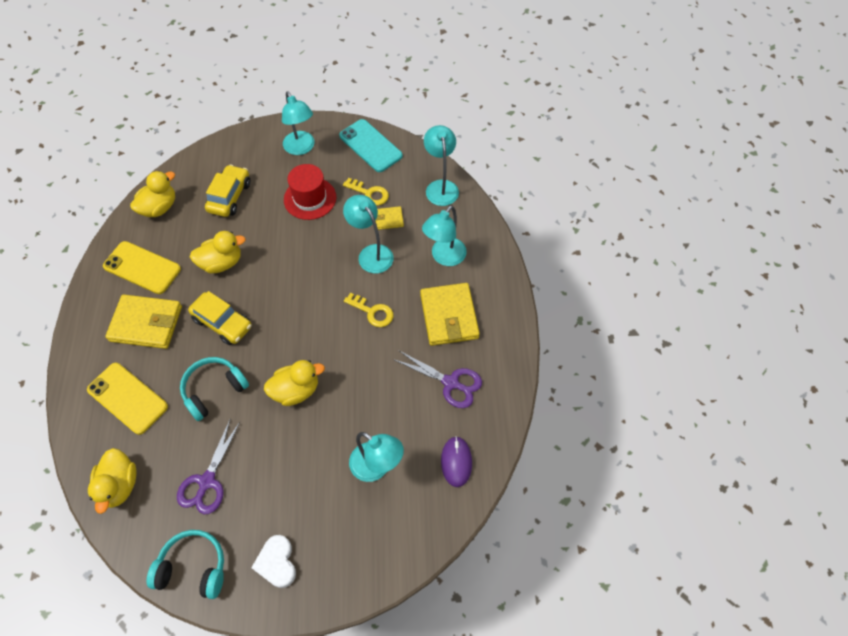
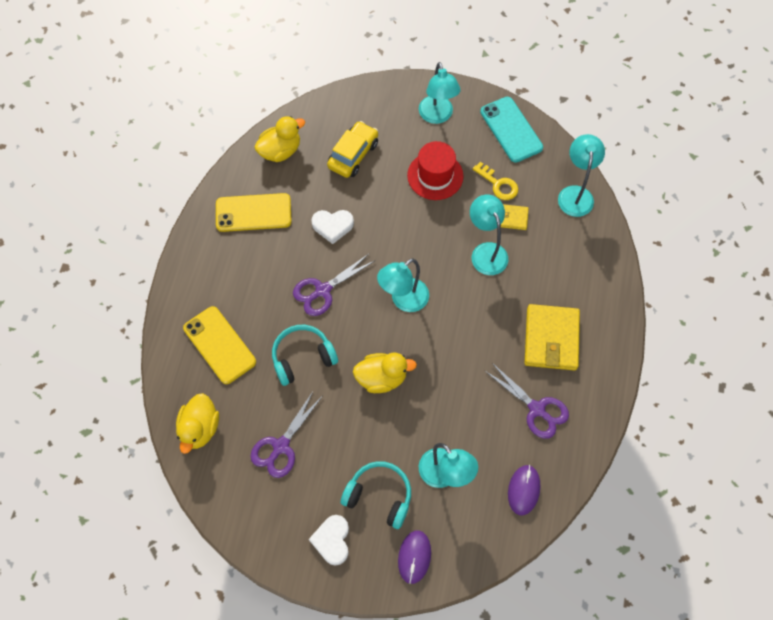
camera: 15 degrees right, 5 degrees up
(142, 268) = (253, 213): yellow phone -> yellow phone turned 45 degrees counterclockwise
(146, 324) = (248, 273): yellow wallet -> none
(193, 567) = (255, 524): turquoise headphones -> turquoise headphones (379, 496)
(221, 263) = (332, 226): yellow duck -> white heart
(223, 323) = (323, 290): yellow car -> purple scissors
(363, 556) = (414, 557): none -> purple mouse
(372, 312) = (474, 315): yellow key -> none
(444, 257) = (561, 274): turquoise lamp -> turquoise lamp (403, 300)

